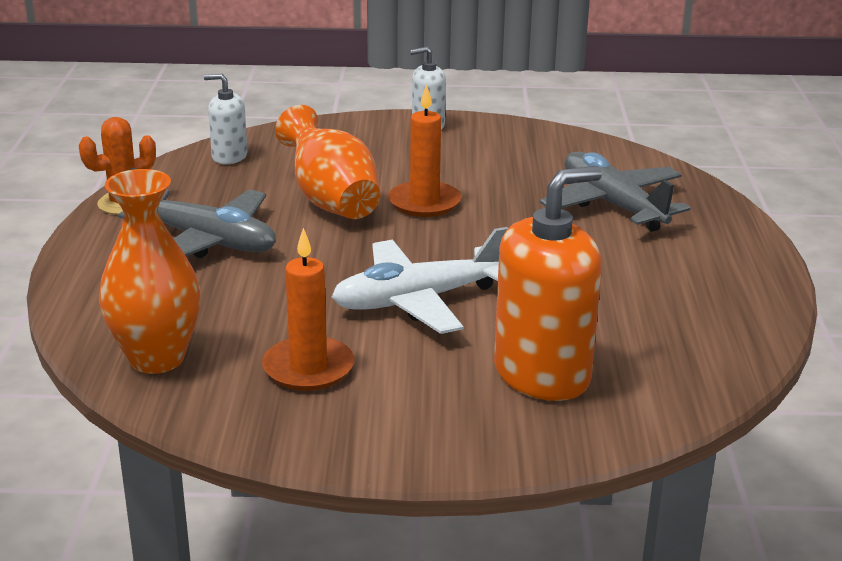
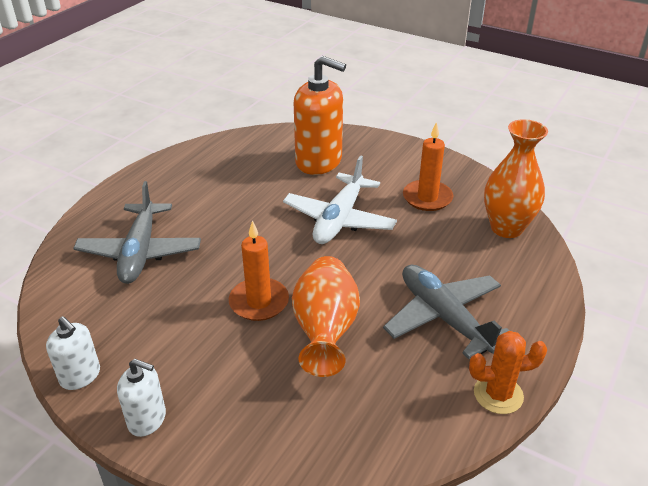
camera: 150 degrees left, 10 degrees up
(229, 156) = (374, 440): white soap dispenser -> white soap dispenser (80, 376)
(418, 300) = (339, 219): white plane -> white plane turned 105 degrees clockwise
(542, 374) = (319, 161): orange soap dispenser -> orange soap dispenser turned 150 degrees counterclockwise

